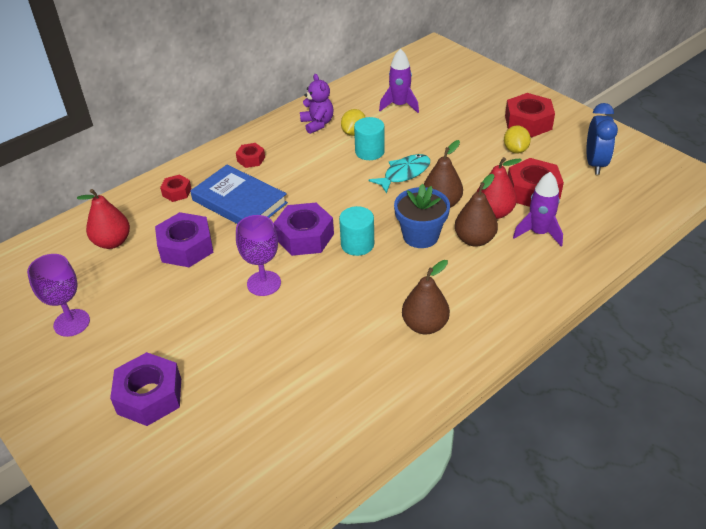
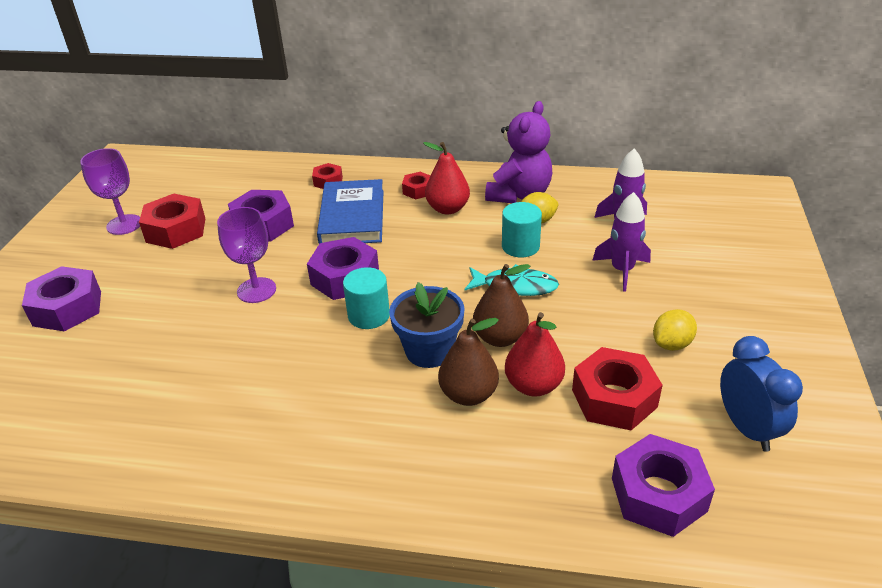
camera: 50 degrees right, 5 degrees down
(112, 242) = (234, 189): red pear -> red pear (447, 209)
(317, 124) = (519, 195): purple teddy bear -> purple teddy bear, size x1.52
(425, 325) = (291, 428): brown pear -> none
(528, 122) = (739, 327): red nut -> red nut (176, 230)
(539, 233) = (542, 443): purple rocket -> purple rocket (622, 270)
(595, 164) = (747, 428): blue clock -> blue clock turned 75 degrees counterclockwise
(608, 215) = (658, 494): none -> purple nut

